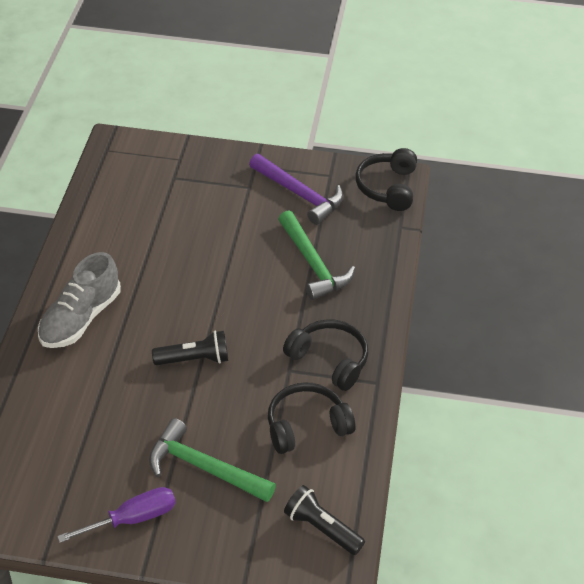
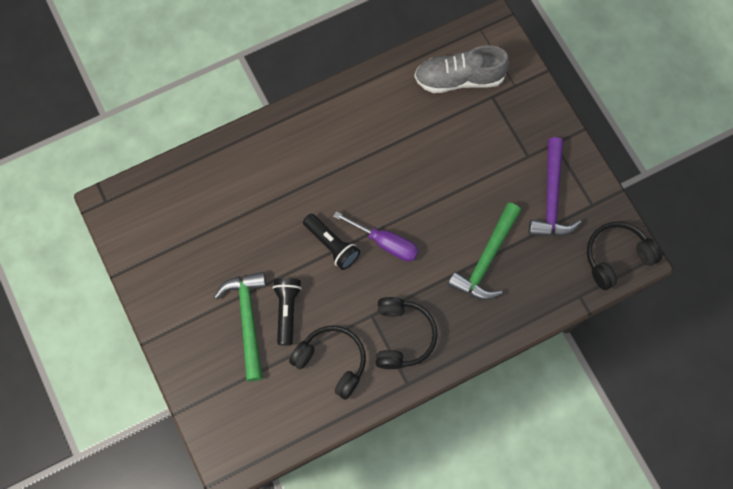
camera: 55 degrees right, 25 degrees up
(80, 318) = (308, 144): grey shoe -> grey shoe (459, 79)
(132, 519) = (177, 306): purple screwdriver -> purple screwdriver (385, 243)
(322, 528) = (255, 431): black flashlight -> black flashlight (287, 311)

